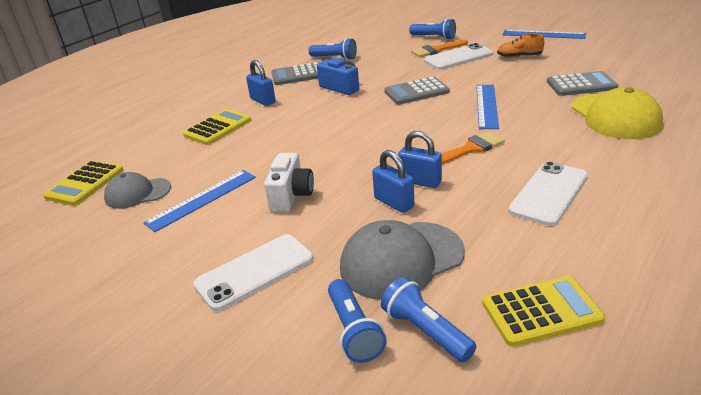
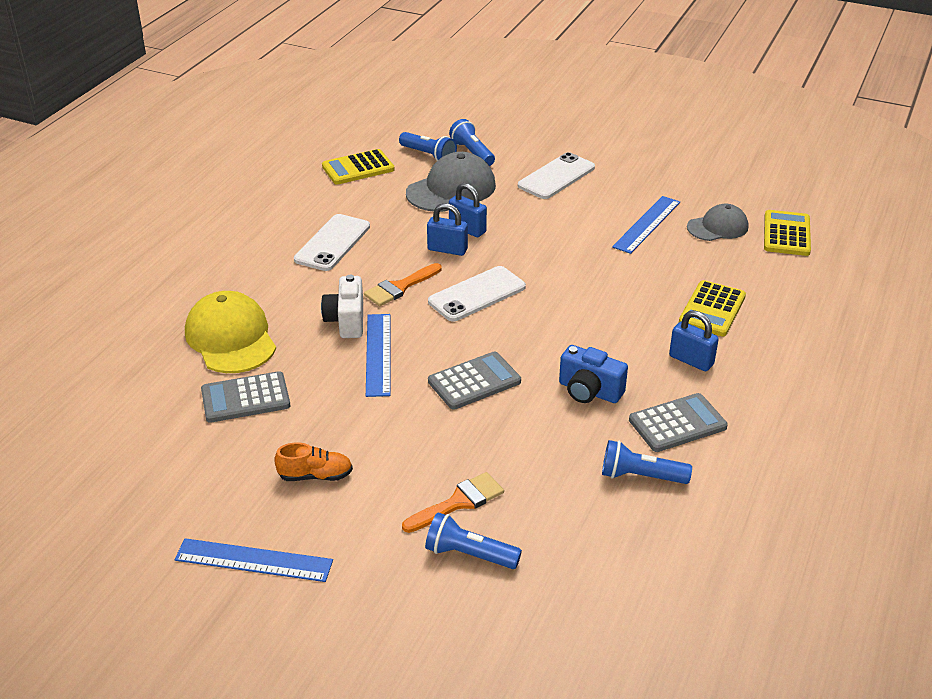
camera: 165 degrees right, 5 degrees up
(291, 196) = (564, 231): white camera -> white camera (346, 321)
(458, 57) = (418, 475): white phone -> white phone (477, 294)

